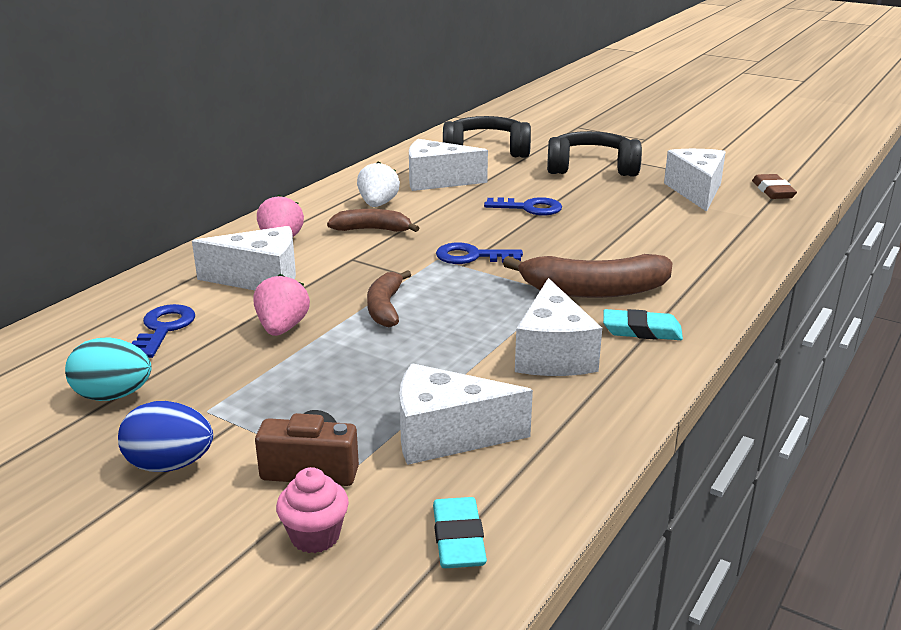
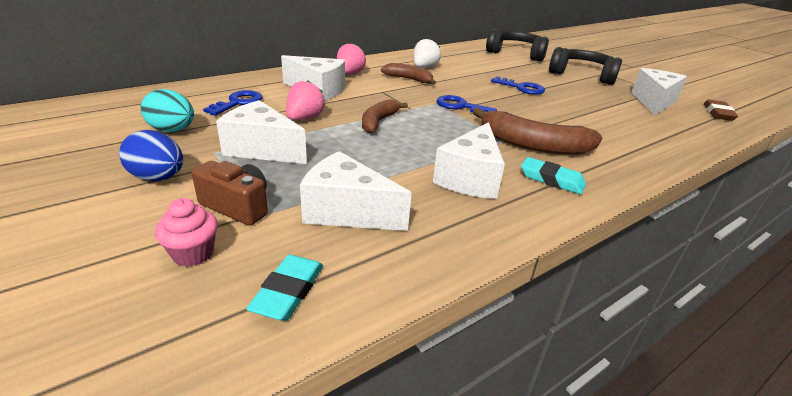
camera: 20 degrees right, 5 degrees up
(436, 181) = (471, 63): white cheese -> white cheese (262, 149)

